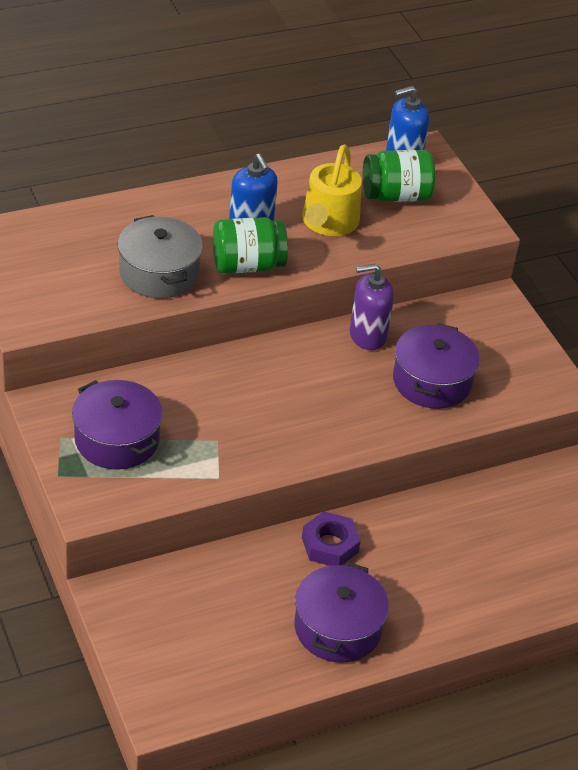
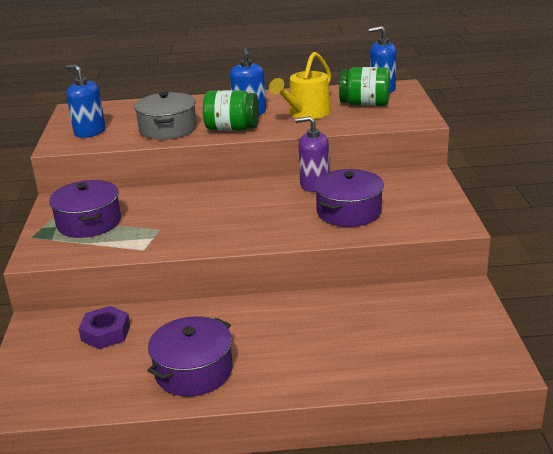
camera: 25 degrees right, 15 degrees down
(50, 289) = (90, 132): none -> blue soap dispenser
(330, 545) = (224, 315): purple nut -> purple nut (106, 333)

